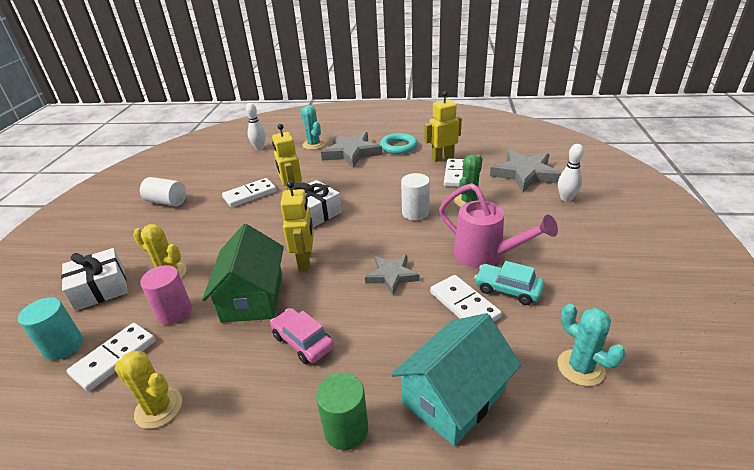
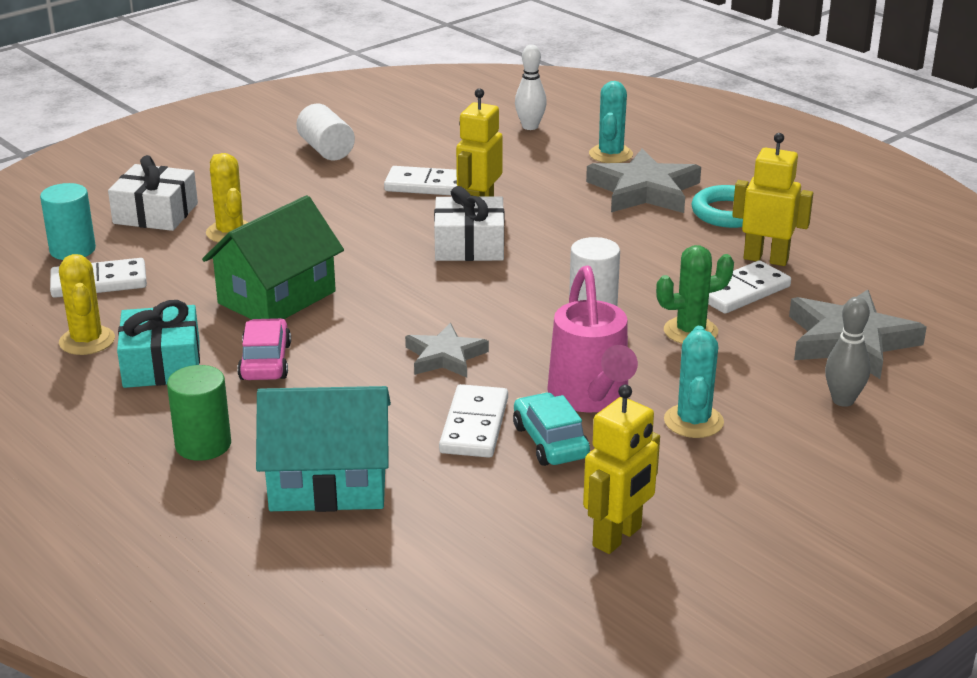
camera: 40 degrees right, 5 degrees down
(174, 312) = (191, 271): pink cylinder -> none
(238, 389) = (161, 364): none -> turquoise gift
(305, 260) = (379, 290): yellow robot -> yellow robot (617, 537)
(566, 199) = (843, 400): white bowling pin -> grey bowling pin
(580, 367) = (491, 543): turquoise cactus -> turquoise cactus (693, 421)

